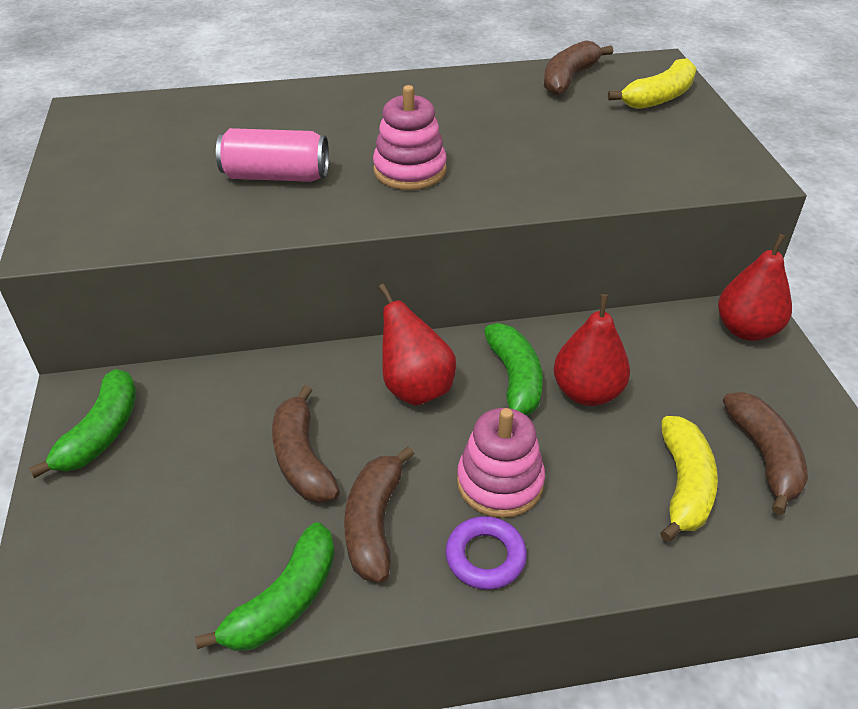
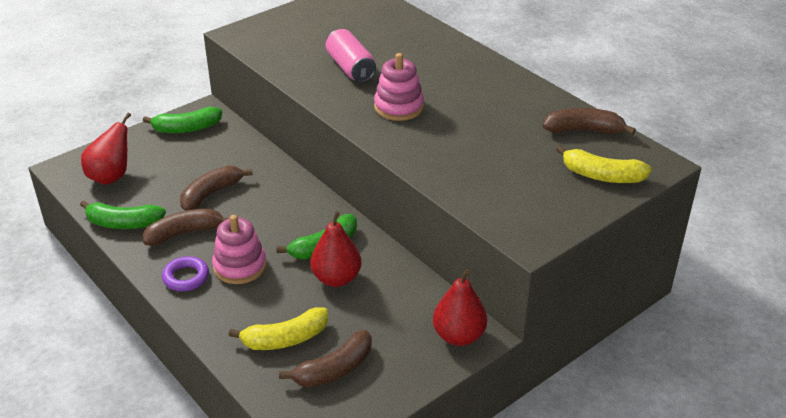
camera: 60 degrees right, 5 degrees down
(415, 388) = (290, 212): red pear -> red pear (111, 177)

